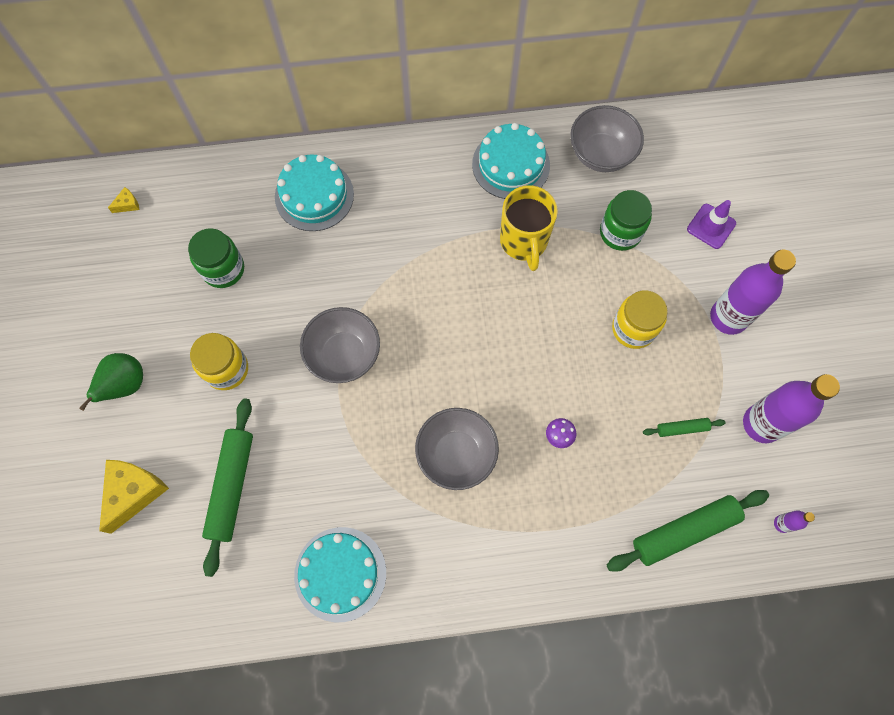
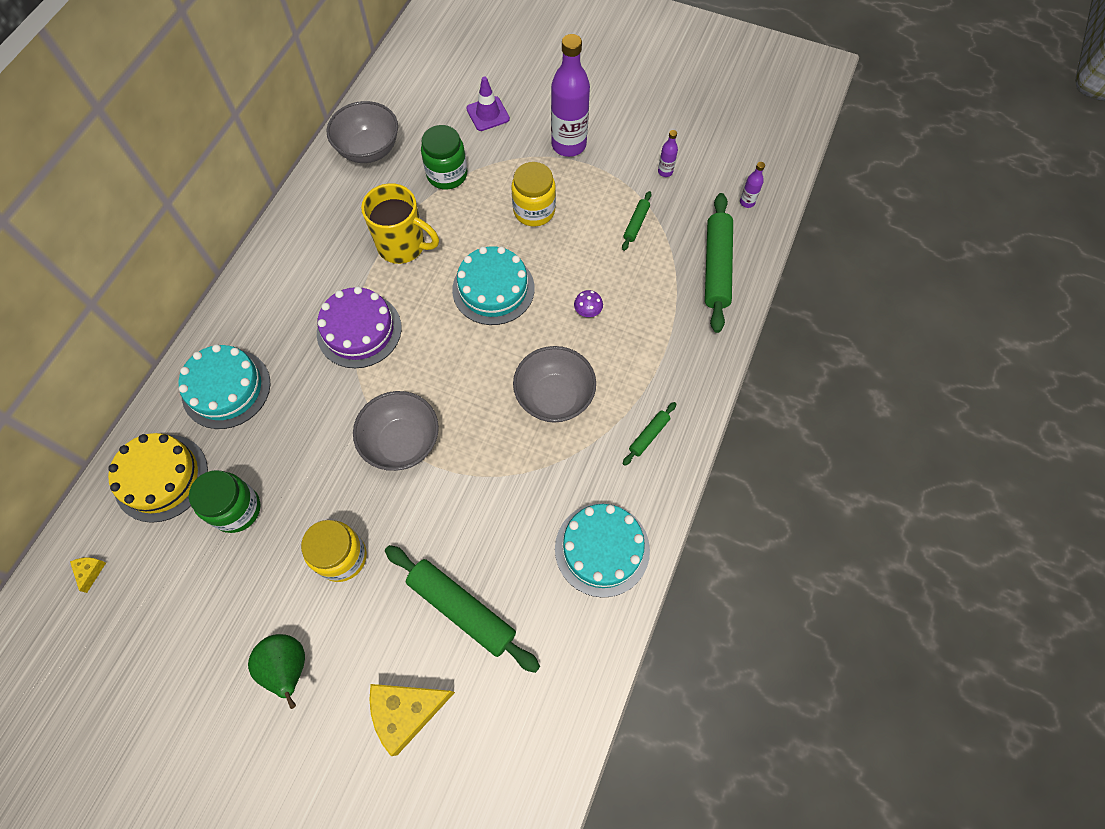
camera: 60 degrees left, 5 degrees down
(134, 492) = (406, 712): yellow cheese -> yellow cheese turned 75 degrees counterclockwise
(219, 200) = (161, 477): none -> yellow cake
(423, 258) = (359, 330): none -> purple cake
(468, 558) = (649, 435): none -> green rolling pin
(511, 164) = (326, 217): turquoise cake -> turquoise cake (493, 289)
(761, 424) = (665, 172): purple bottle -> purple bottle, size x0.43

